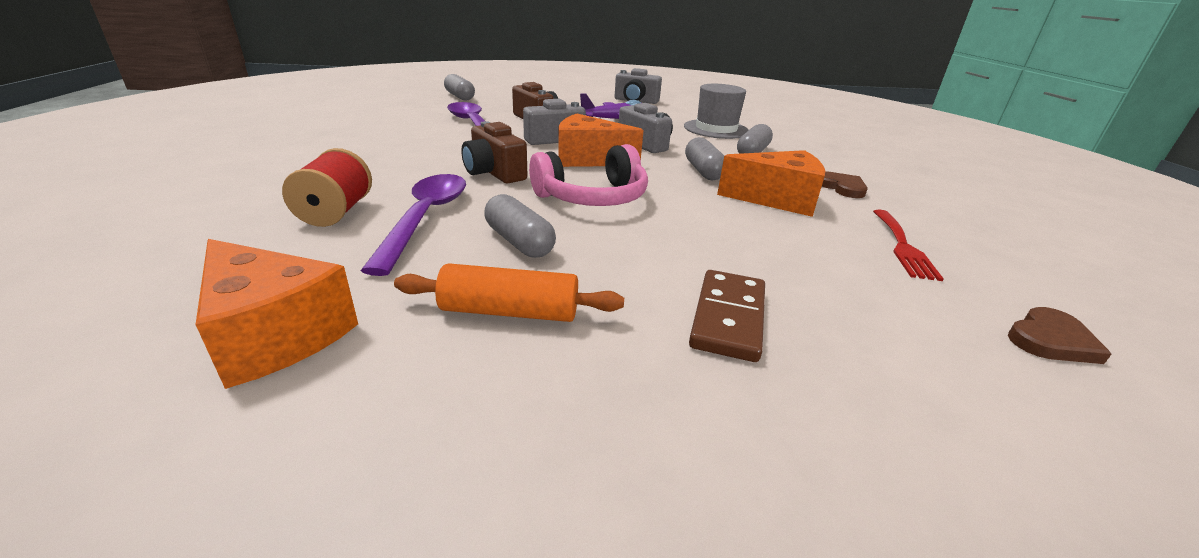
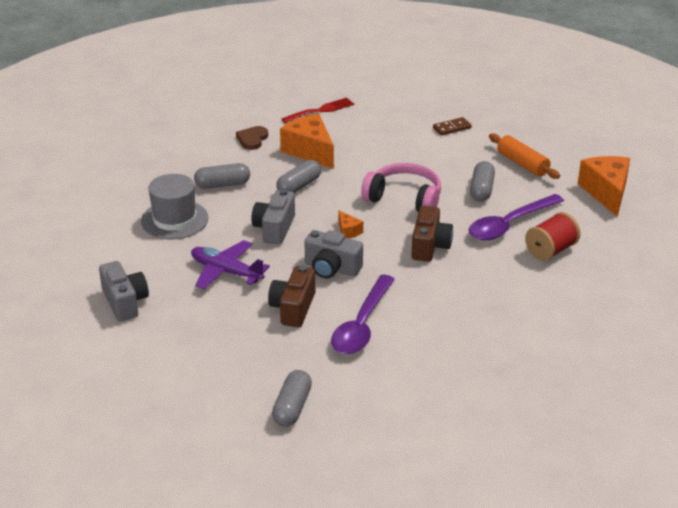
camera: 130 degrees left, 5 degrees up
(588, 159) = (348, 231): orange cheese -> orange cheese, size x0.46
(728, 318) = (452, 128): brown domino -> brown domino, size x0.65
(1050, 340) = (365, 77): brown heart -> none

